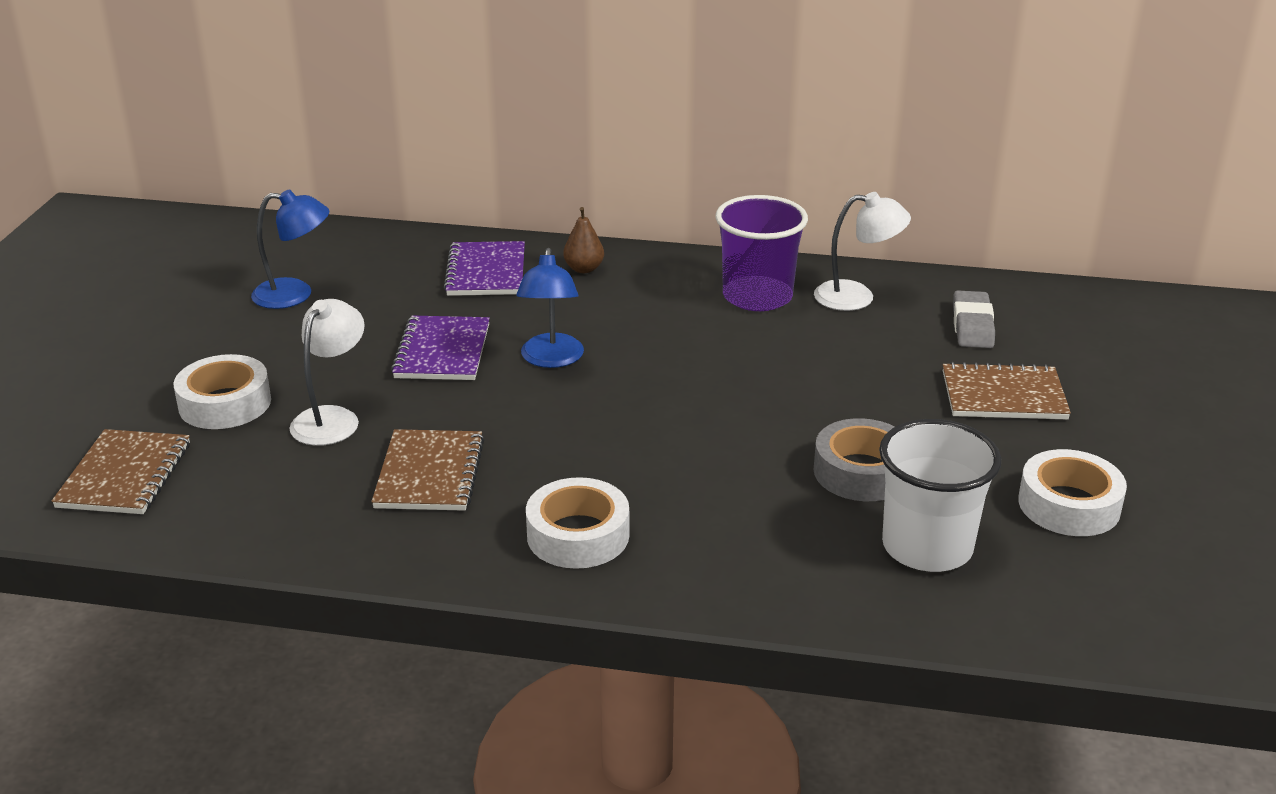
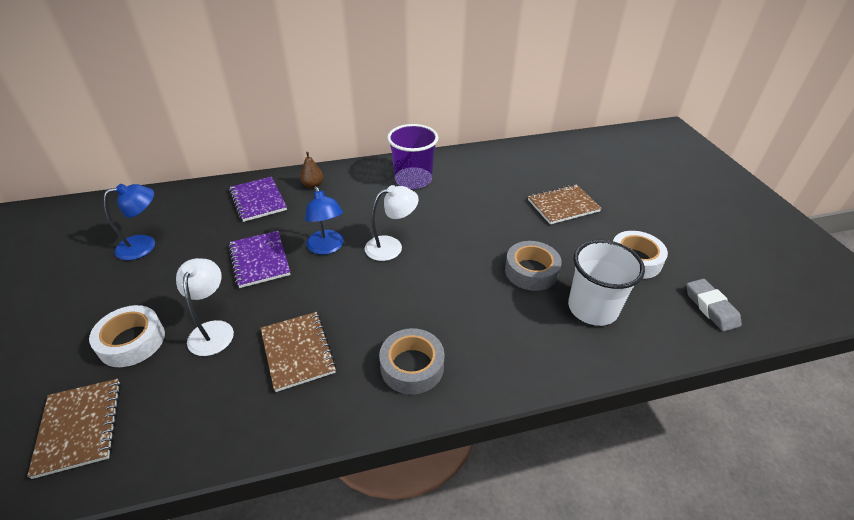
camera: 25 degrees left, 10 degrees up
(578, 535) = (412, 366): white tape -> grey tape
(857, 297) = (460, 168): white lamp -> white lamp (391, 246)
(972, 326) = (523, 170): grey eraser -> grey eraser (710, 307)

